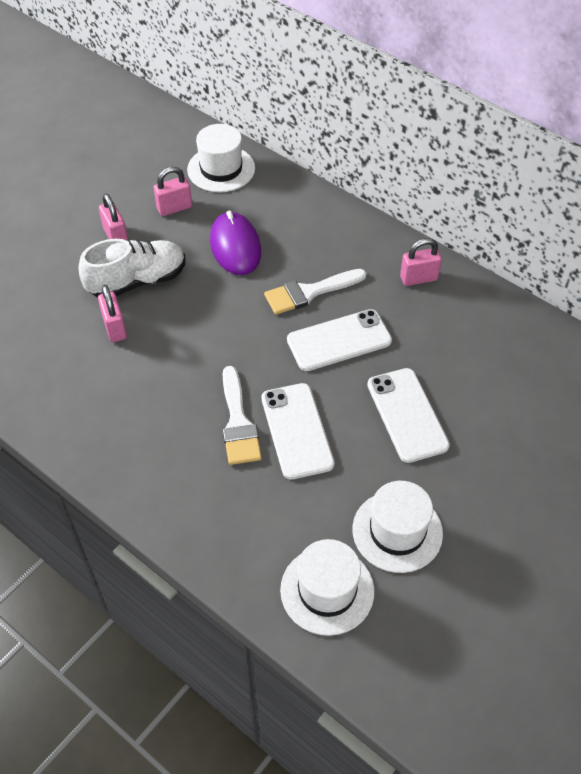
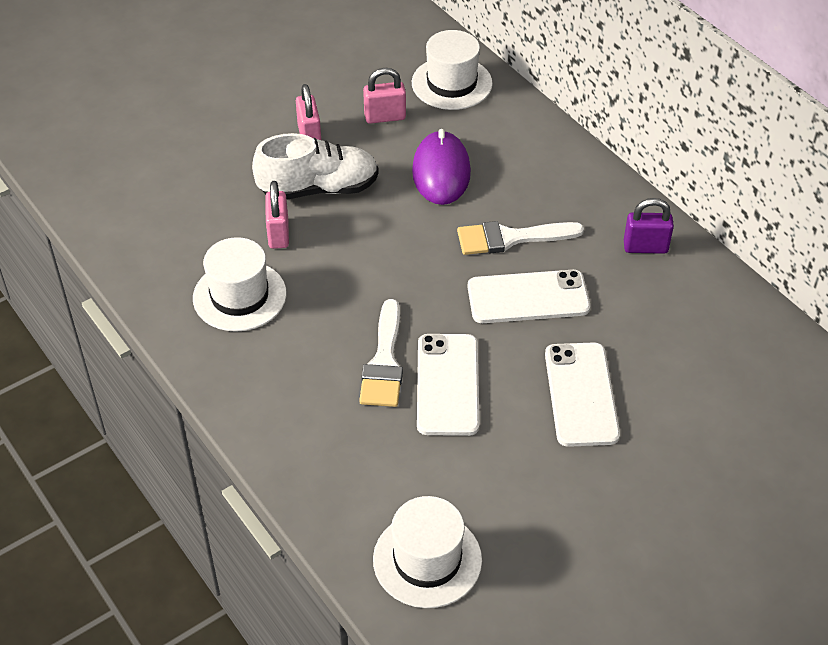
camera: 15 degrees right, 5 degrees down
(397, 531) = (527, 516): white hat -> white hat (239, 296)
(418, 278) = (645, 247): pink padlock -> purple padlock

